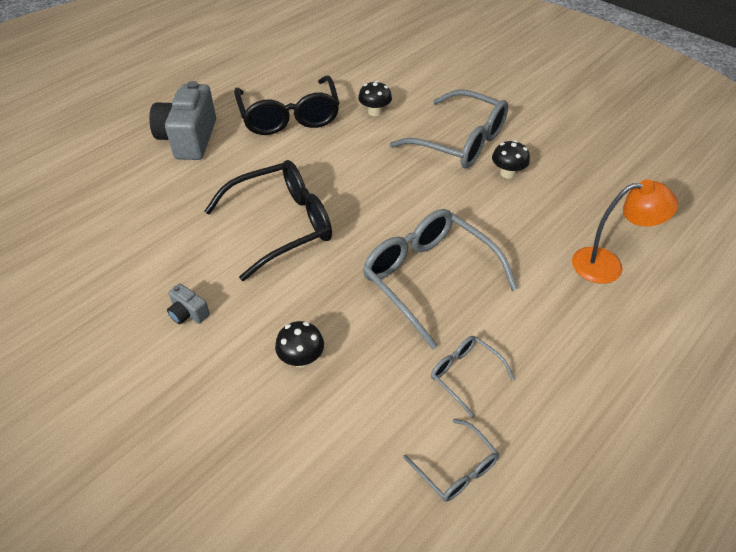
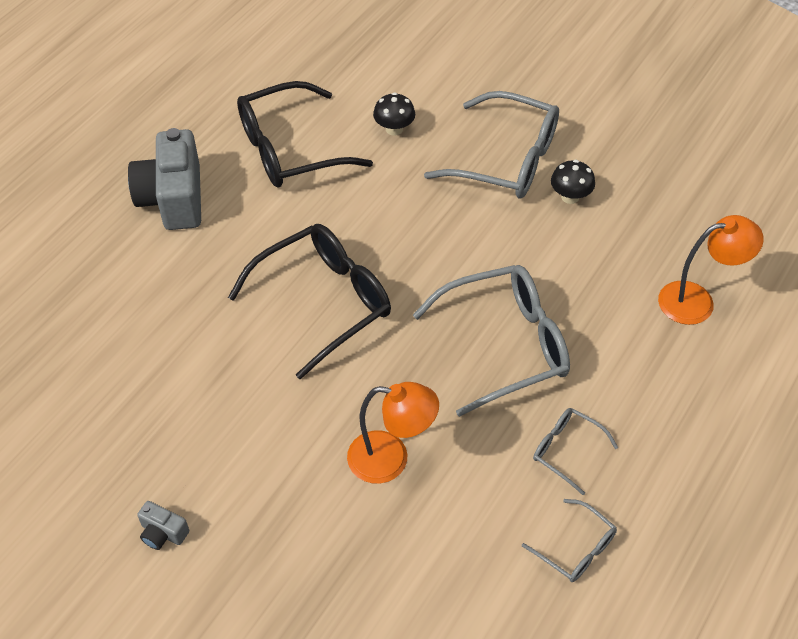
camera: 10 degrees left, 5 degrees up
(188, 313) = (251, 426): grey camera -> grey camera (163, 533)
(289, 117) = (289, 149): black glasses -> black glasses turned 90 degrees clockwise
(301, 358) = (391, 459): black mushroom -> orange lamp
(428, 278) = (505, 345): grey glasses -> grey glasses turned 120 degrees clockwise

